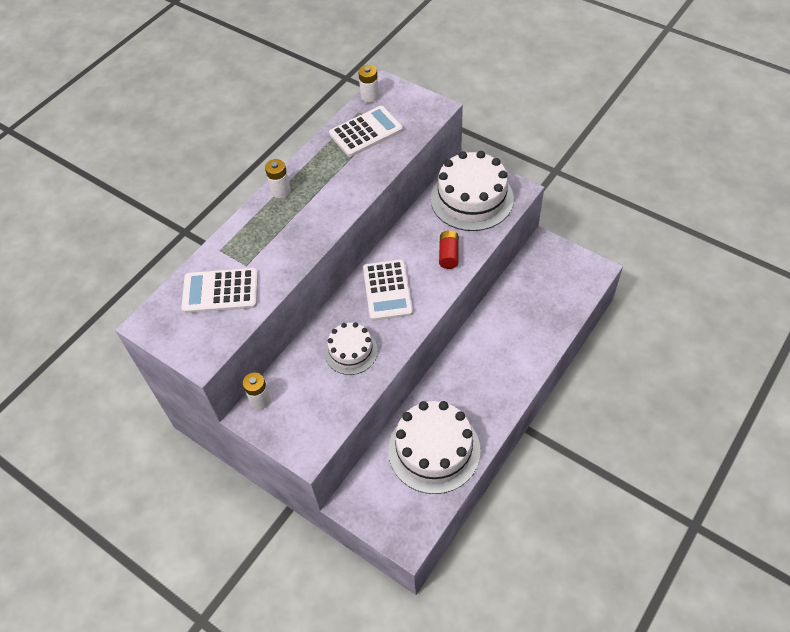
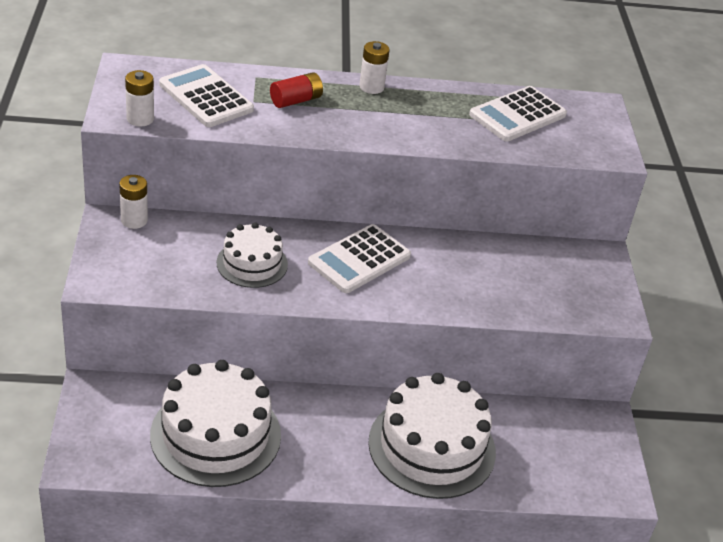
camera: 45 degrees right, 15 degrees down
(366, 132) = (517, 115): white calculator -> white calculator turned 120 degrees clockwise
(369, 97) = (570, 99): white battery -> white battery (140, 119)
(448, 255) = (458, 291): red battery -> red battery (296, 100)
(471, 199) = (560, 279): white cake -> white cake (432, 447)

